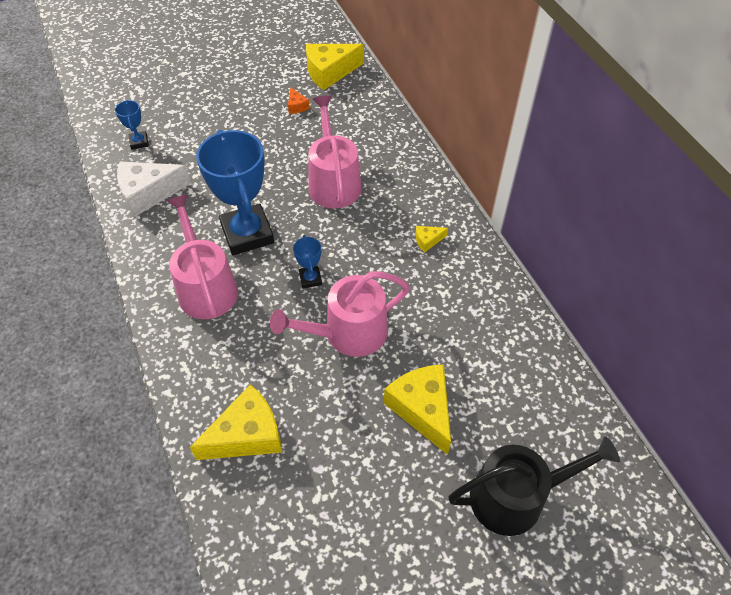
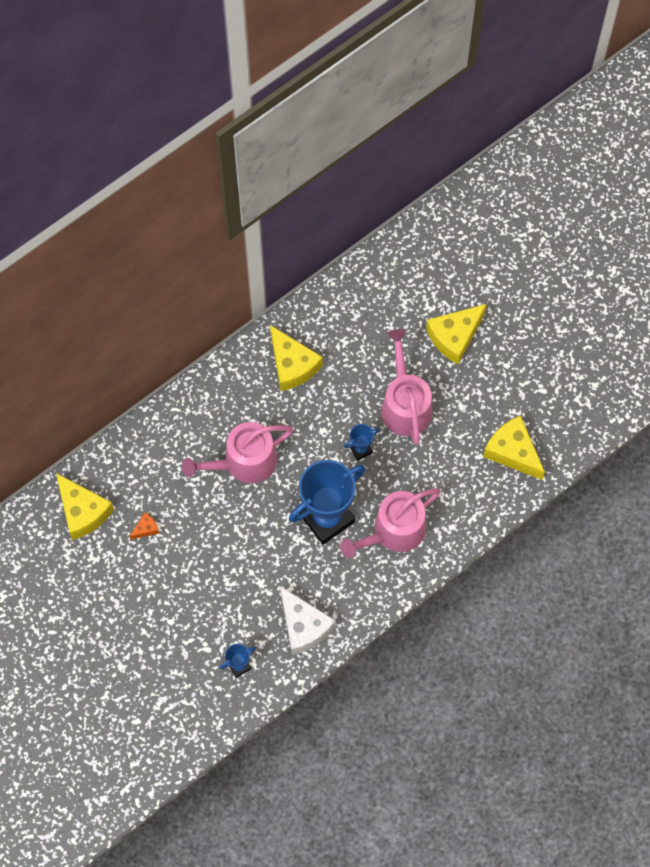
camera: 105 degrees left, 15 degrees up
(348, 333) = (405, 405): pink watering can -> pink watering can turned 150 degrees counterclockwise
(428, 240) = (292, 365): yellow cheese -> yellow cheese, size x2.19
(515, 497) = (501, 265): black watering can -> none

